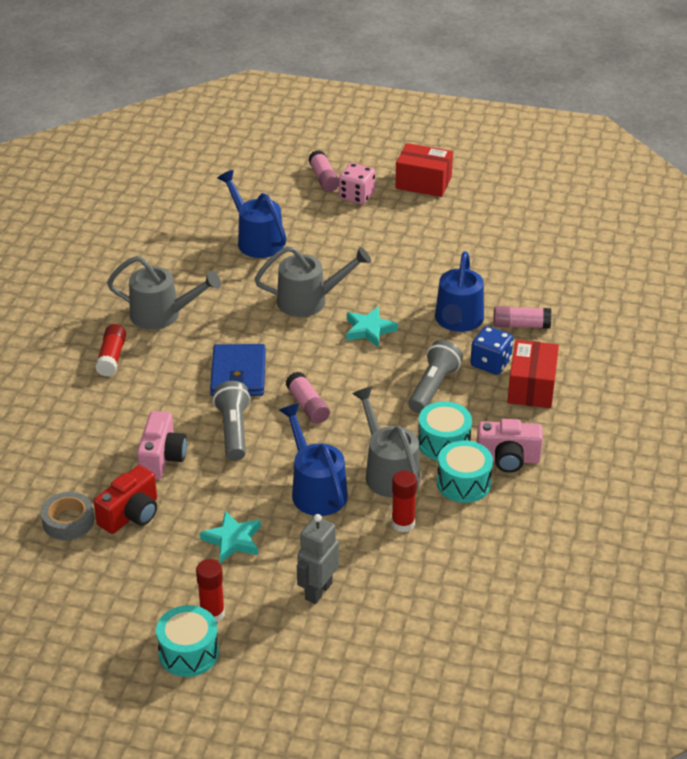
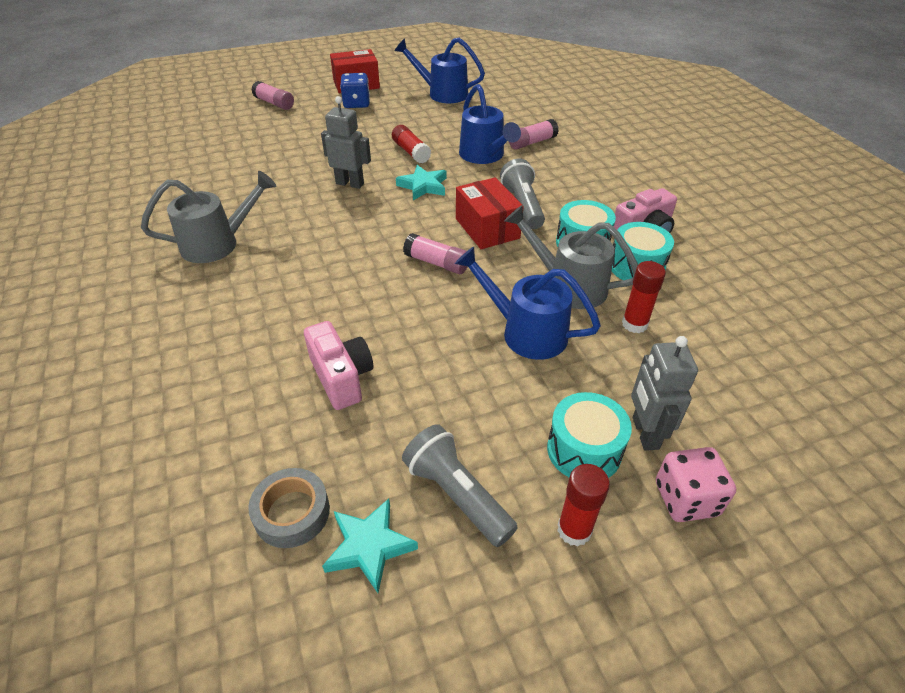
camera: 35 degrees left, 5 degrees up
(112, 357) = (194, 302): red glue stick -> red glue stick (411, 152)
(131, 515) = (364, 460): red camera -> none
(188, 653) = (604, 604): turquoise drum -> turquoise drum (584, 450)
(233, 431) = (390, 315): grey flashlight -> grey flashlight (457, 494)
(233, 540) = (504, 426): turquoise star -> turquoise star (369, 546)
(238, 374) = (344, 264): blue wallet -> none
(256, 240) = (256, 158): blue watering can -> blue watering can (442, 93)
(310, 300) = (350, 183): grey watering can -> grey robot
(356, 196) = (313, 106): pink dice -> pink dice (686, 499)
(490, 363) = (543, 174): blue dice -> blue dice (356, 104)
(531, 387) = (592, 178): red box -> red box (487, 228)

